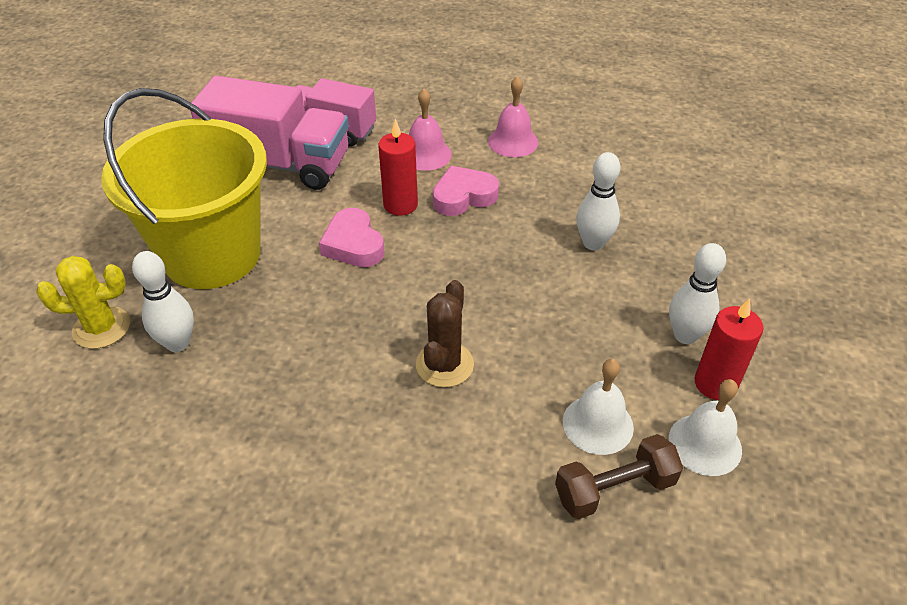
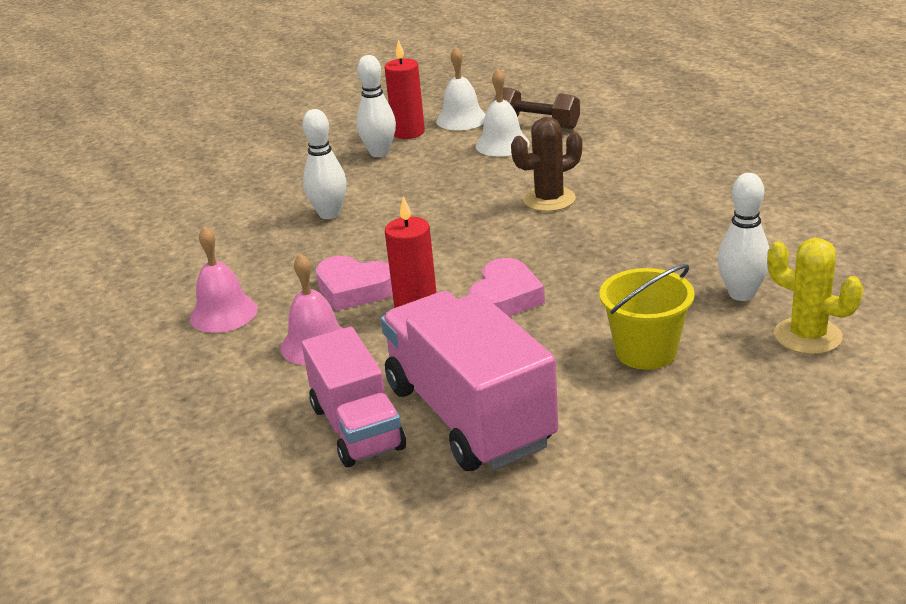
camera: 130 degrees left, 15 degrees down
(212, 254) = (646, 352): yellow bucket -> yellow bucket, size x0.49

